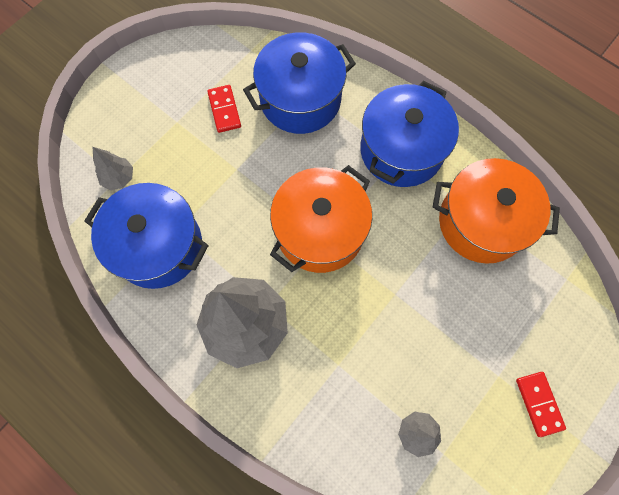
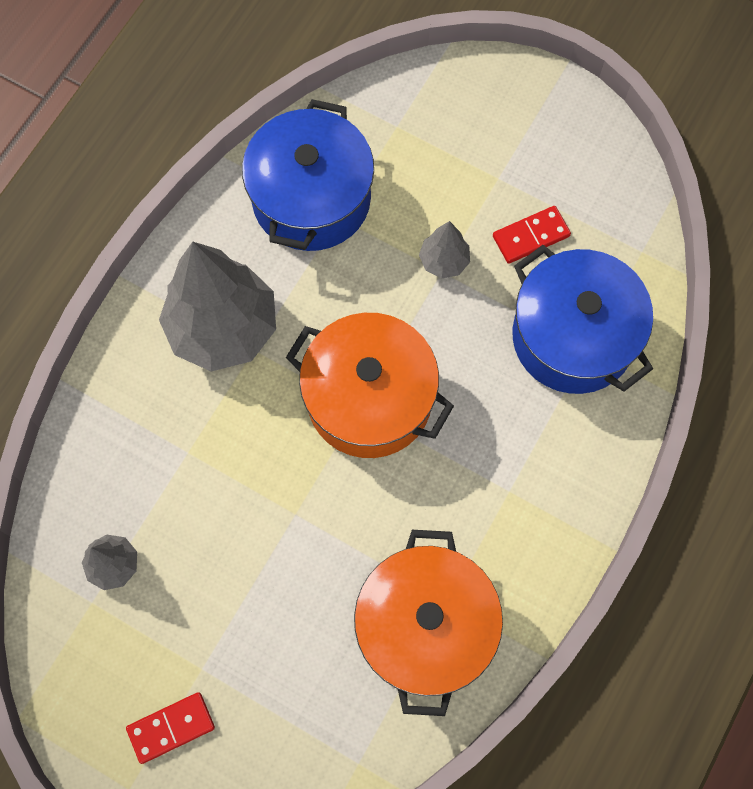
camera: 80 degrees right, 0 degrees up
(119, 178) = (397, 128): grey tree -> grey tree (444, 261)
(401, 150) = (520, 495): blue pot -> none

